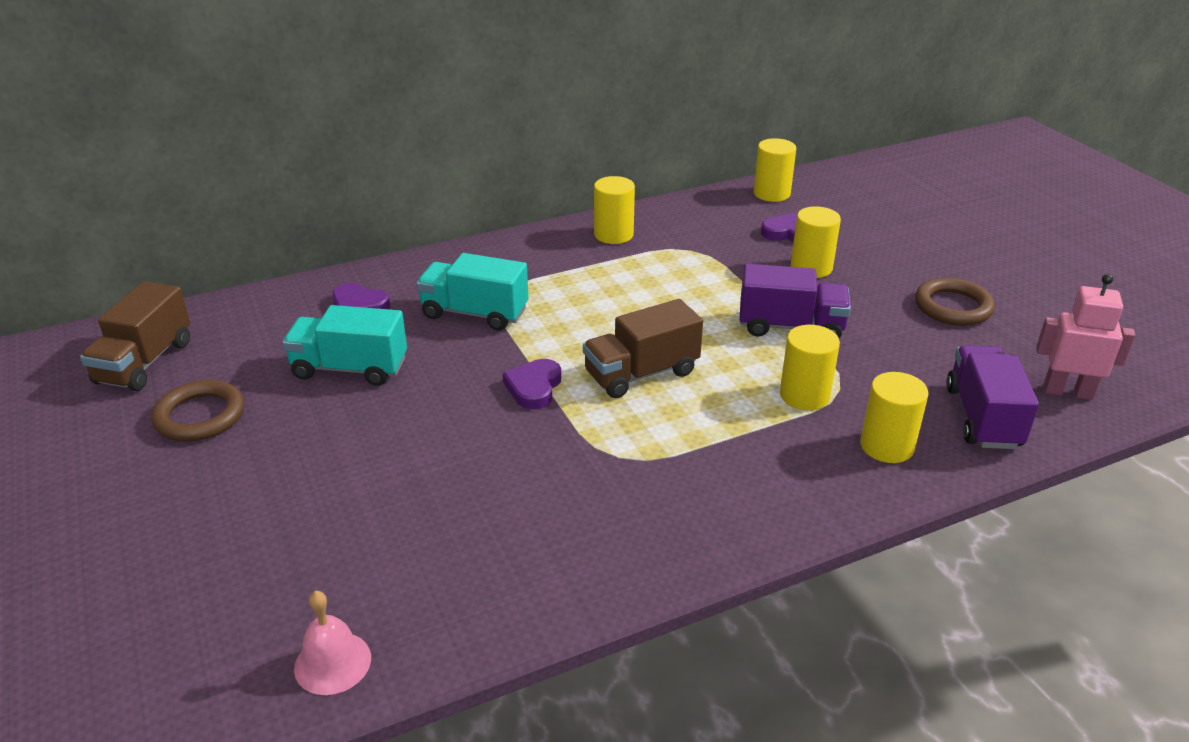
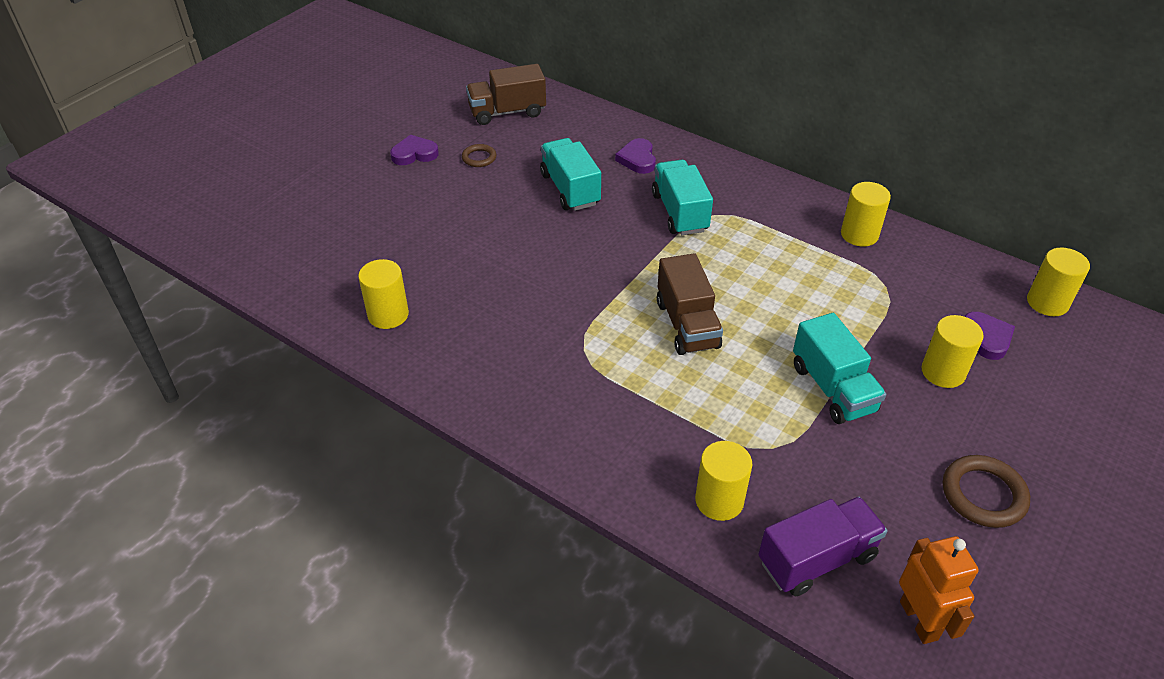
camera: 60 degrees right, 10 degrees up
(200, 416) = (479, 158): brown ring -> brown ring, size x0.59
(332, 663) = (332, 307): pink bell -> none
(534, 387) = (623, 278): purple heart -> purple heart (414, 154)
(641, 373) = (687, 324): brown truck -> brown truck turned 135 degrees counterclockwise
(790, 327) = (832, 388): purple truck -> turquoise truck
(804, 395) = (742, 428): yellow cylinder -> yellow cylinder (388, 315)
(1067, 392) = (919, 620): pink robot -> orange robot

